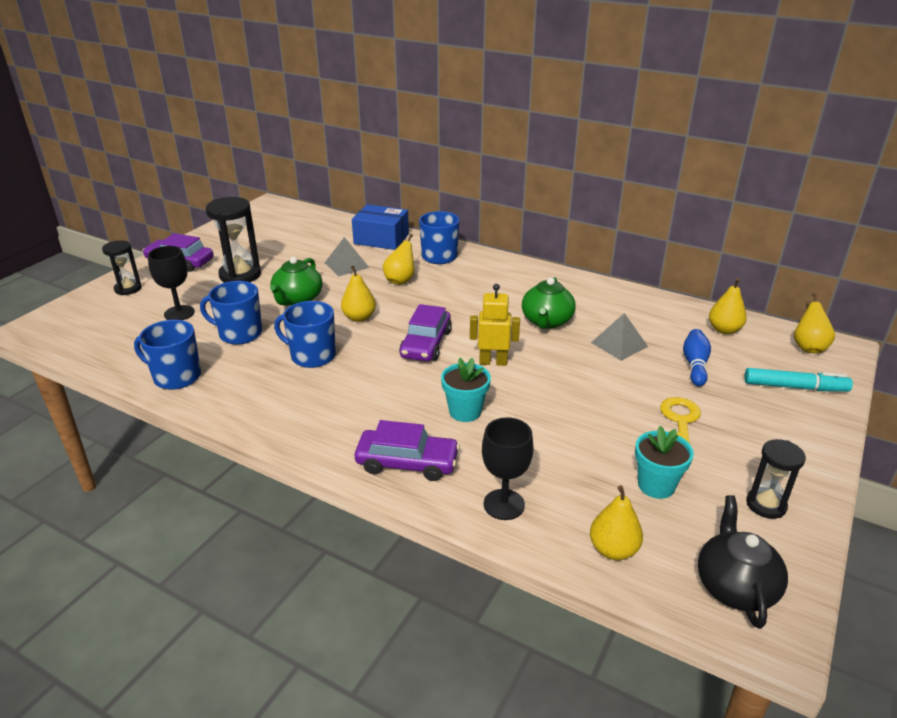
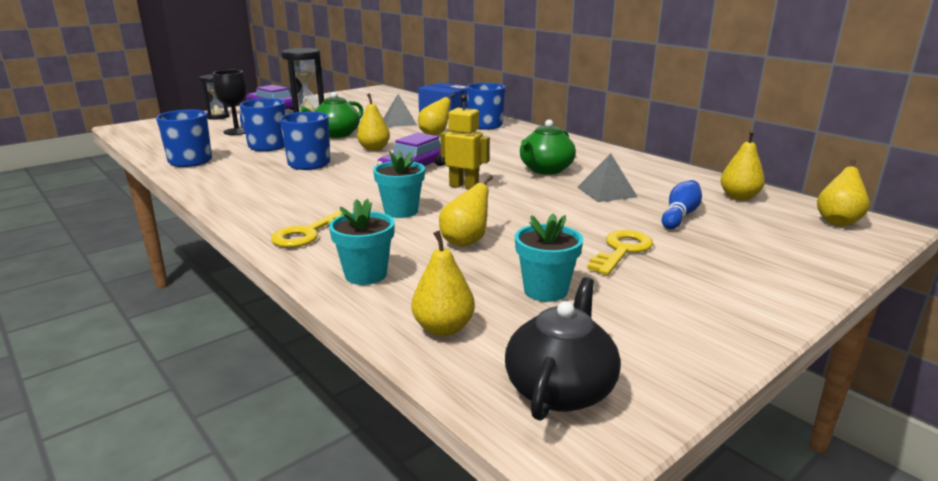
camera: 20 degrees right, 10 degrees down
(407, 462) = (308, 233): purple car -> yellow key
(504, 504) = (366, 275): black goblet -> turquoise flower pot
(552, 440) = (465, 242): none -> yellow pear
(766, 505) = (669, 329): black hourglass -> none
(794, 387) = (793, 247): turquoise marker -> none

